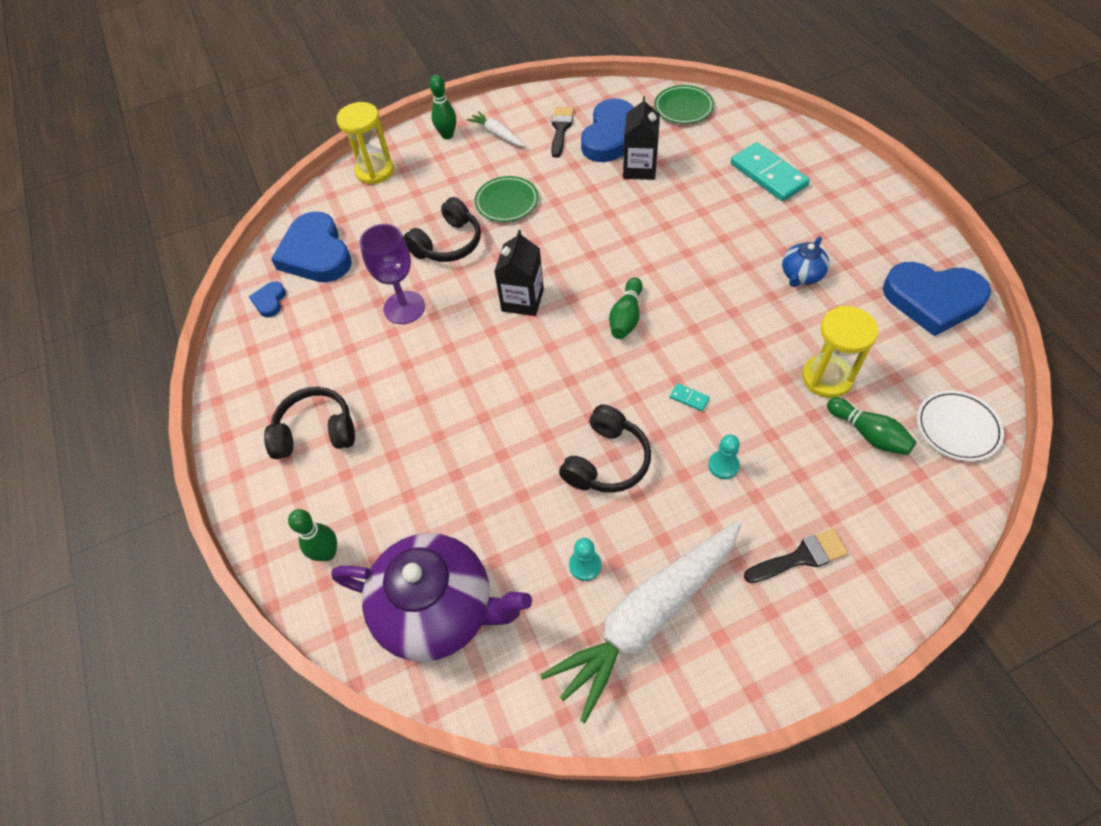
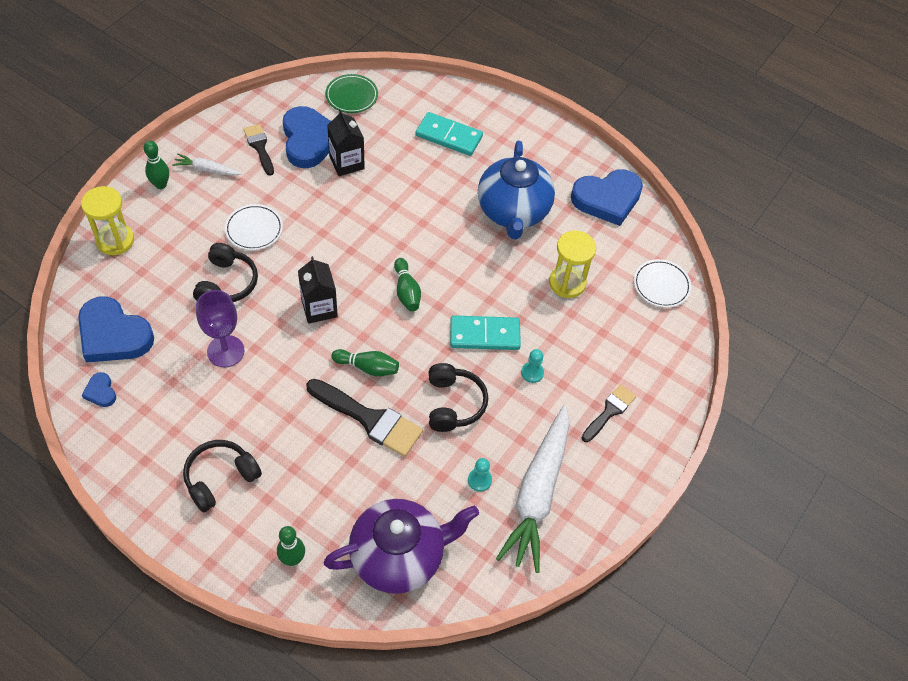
camera: 40 degrees left, 0 degrees up
(502, 437) = (369, 419): none -> black brush
(507, 202) = (254, 229): green plate -> white plate
(689, 398) = (484, 335): turquoise domino -> turquoise domino, size x2.48
(801, 275) = (513, 212): blue teapot -> blue teapot, size x2.16
(868, 434) = (611, 312): green bowling pin -> green bowling pin (367, 367)

